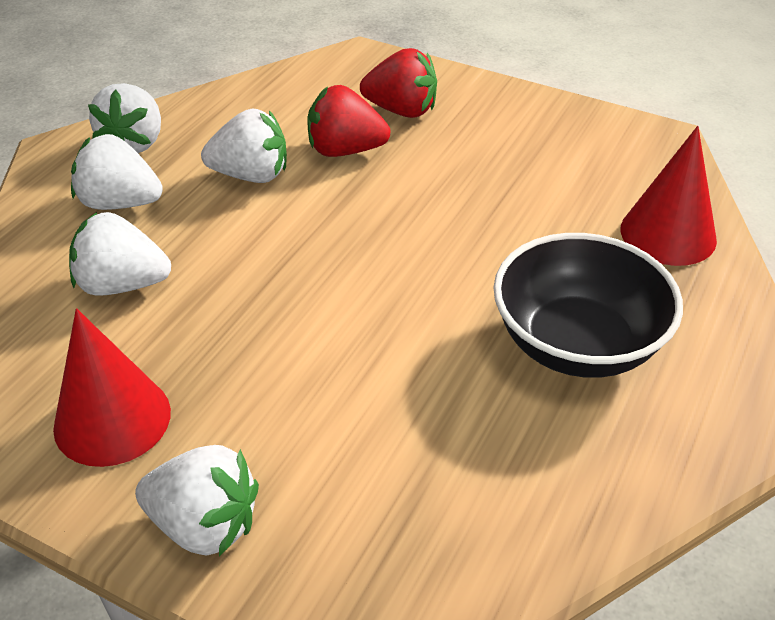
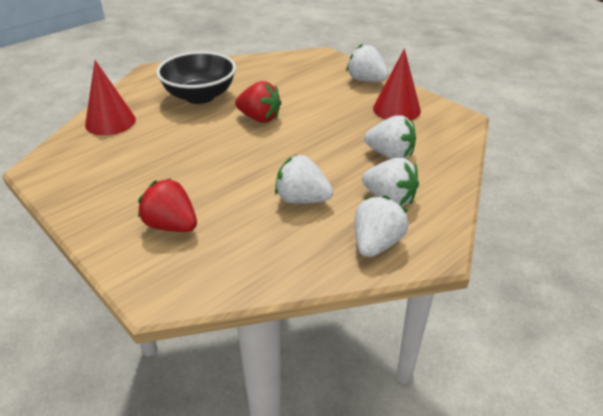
camera: 160 degrees left, 5 degrees down
(345, 150) = (233, 203): red strawberry -> red strawberry (259, 118)

